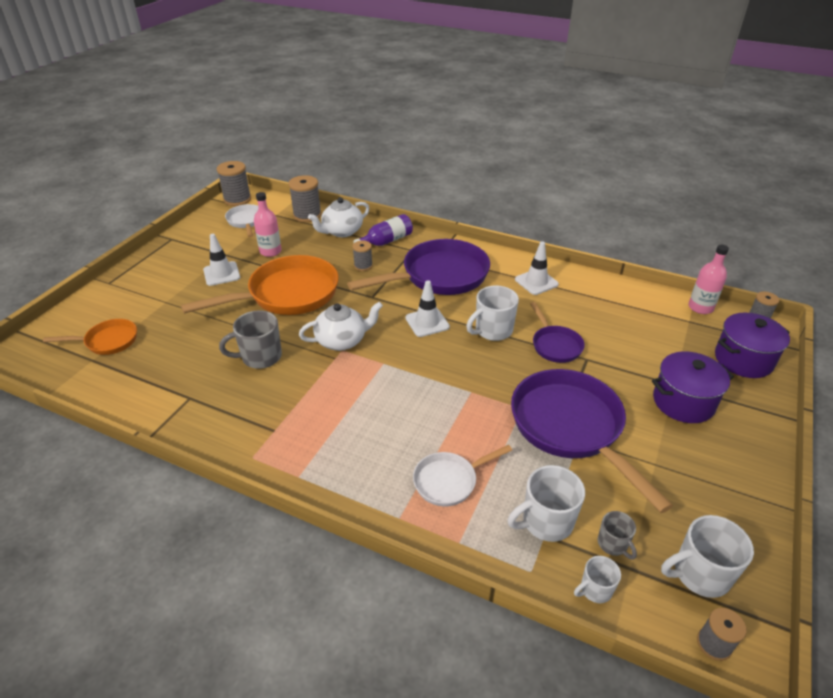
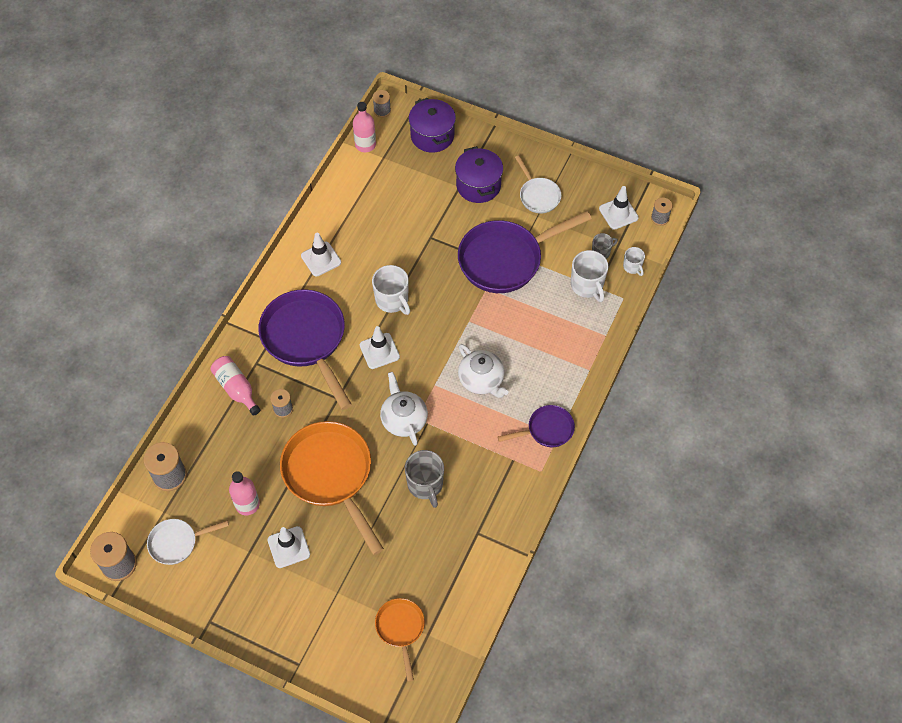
camera: 90 degrees left, 20 degrees up
(341, 231) = (211, 435): white teapot -> white teapot (481, 380)
(386, 241) = (236, 388): purple bottle -> pink bottle
(449, 481) = (557, 339): white pan -> white pan (538, 195)
(555, 345) = (412, 257): purple pan -> purple pan (546, 430)
(700, 574) = (618, 213): white mug -> white traffic cone

